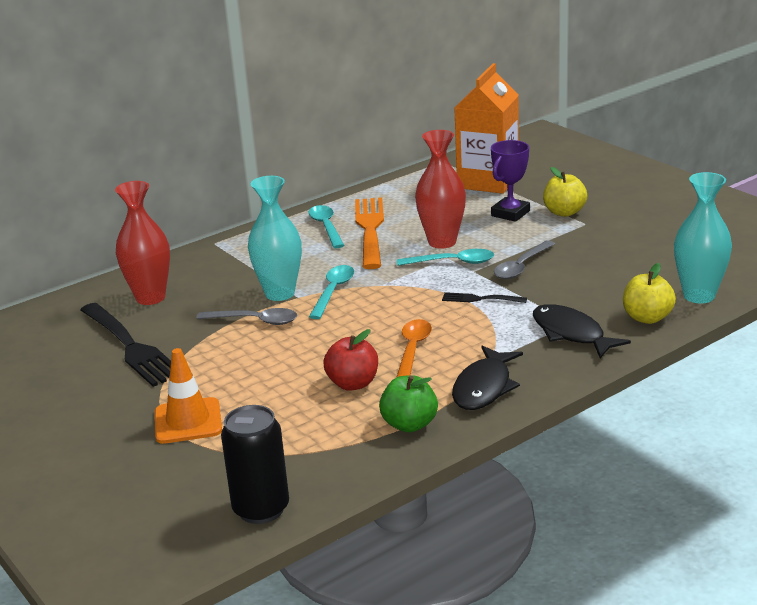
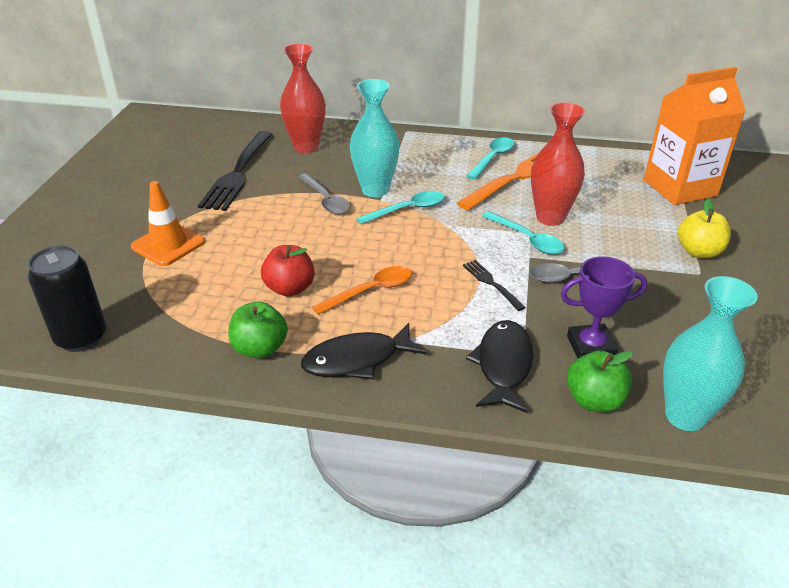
camera: 45 degrees right, 10 degrees up
(510, 213) = (648, 225): purple trophy -> purple trophy (590, 347)
(647, 318) = (594, 400): yellow apple -> green apple

